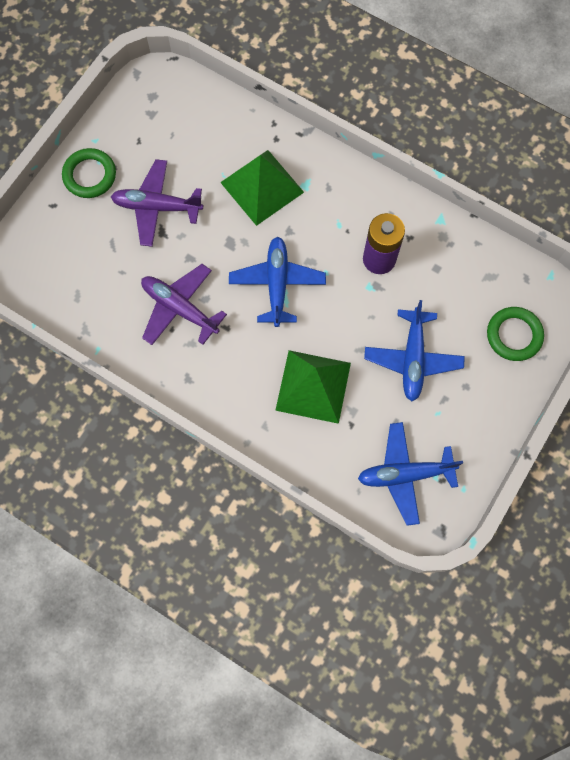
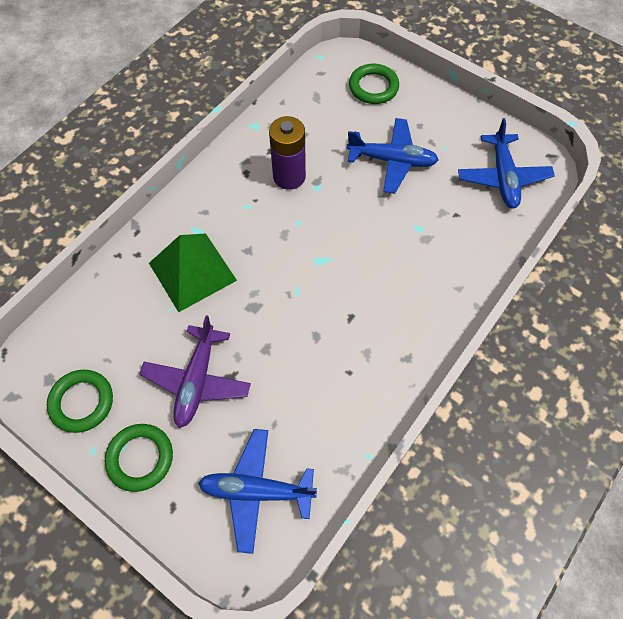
camera: 85 degrees left, 10 degrees down
(134, 124) = (82, 402): none -> green ring
(180, 308) = (325, 362): purple plane -> none
(277, 284) = (306, 265): blue plane -> blue plane (256, 491)
(313, 386) = (417, 242): green pyramid -> none

